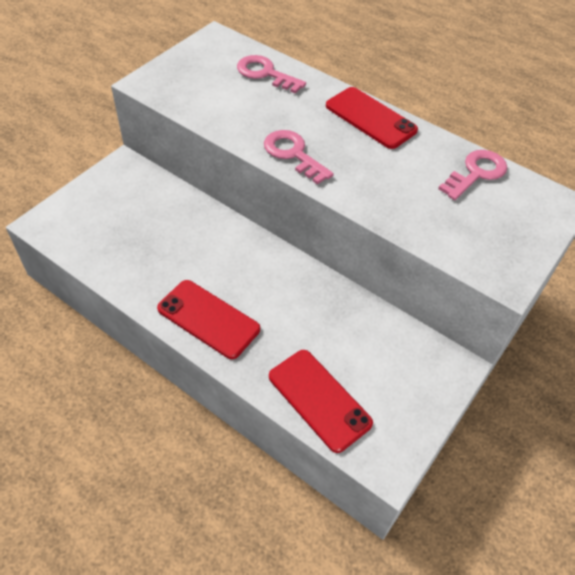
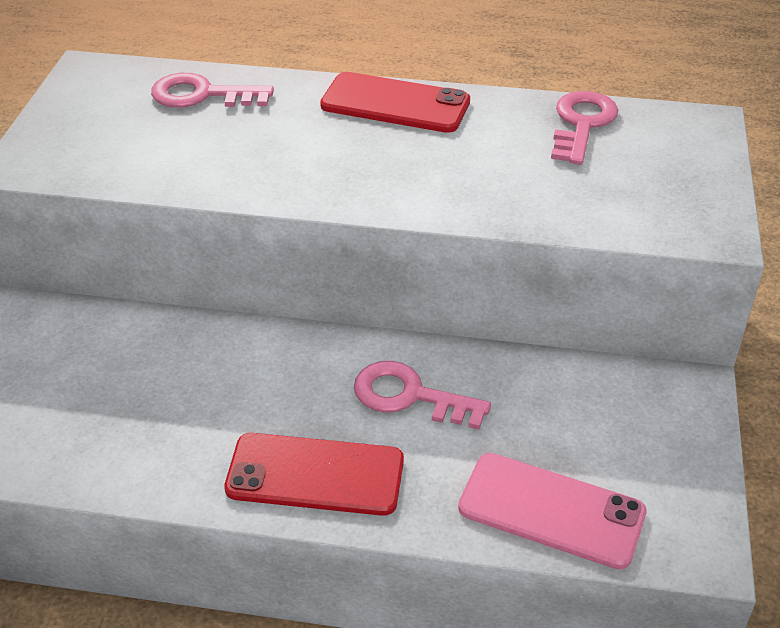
camera: 25 degrees left, 10 degrees down
(293, 154) = (325, 184): pink key -> pink key (410, 396)
(319, 399) = (551, 510): red phone -> pink phone

